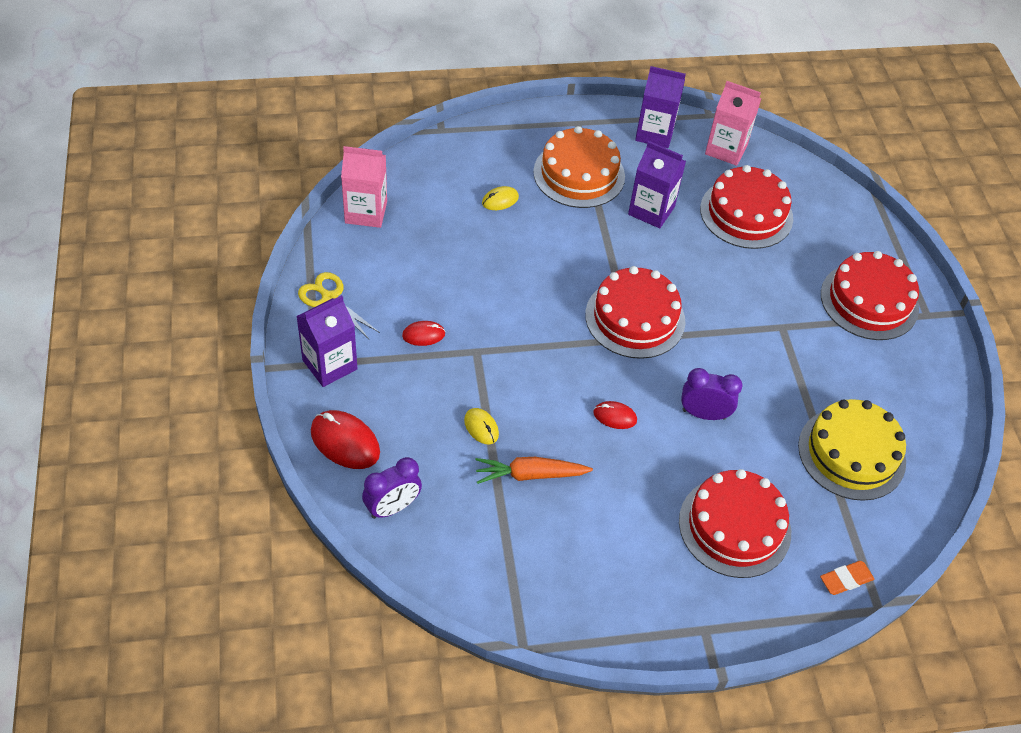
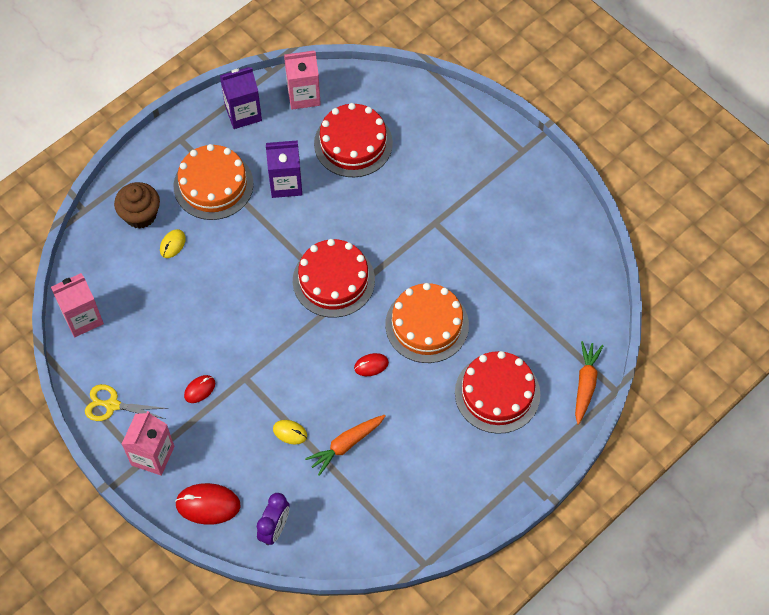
camera: 30 degrees left, 10 degrees up
(330, 364) = (152, 455): purple carton -> pink carton
(490, 161) = (140, 215): none -> brown cupcake
(704, 414) = (427, 325): purple clock -> orange cake
(846, 580) = (585, 384): orange eraser -> orange carrot
(851, 453) = (536, 291): yellow cake -> none
(869, 301) = (479, 164): red cake -> none

